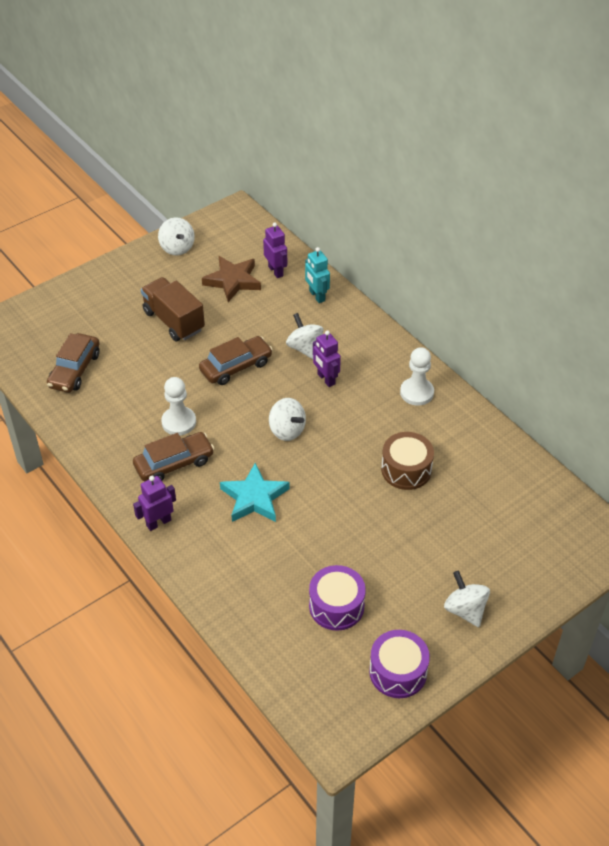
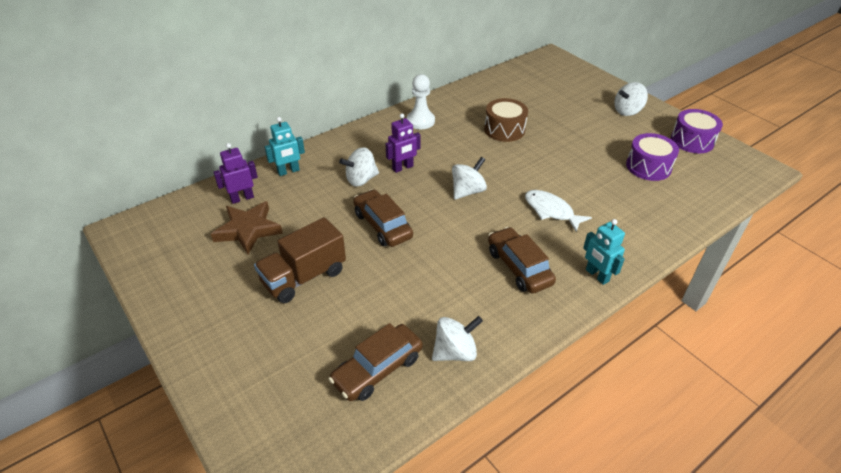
camera: 90 degrees left, 5 degrees down
(75, 370) = (377, 369): brown car -> brown car turned 120 degrees clockwise
(158, 522) = (597, 275): purple robot -> turquoise robot
(177, 248) = (171, 279): white spinning top -> white spinning top (455, 352)
(179, 422) = (462, 266): white pawn -> none
(254, 498) = (551, 211): turquoise star -> white fish

